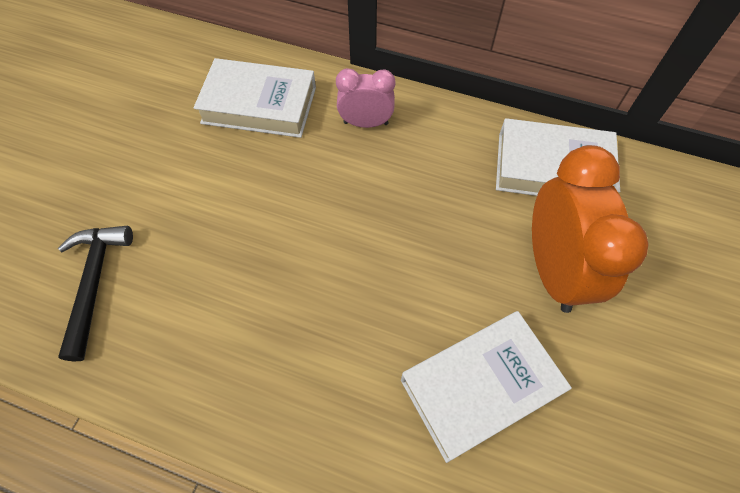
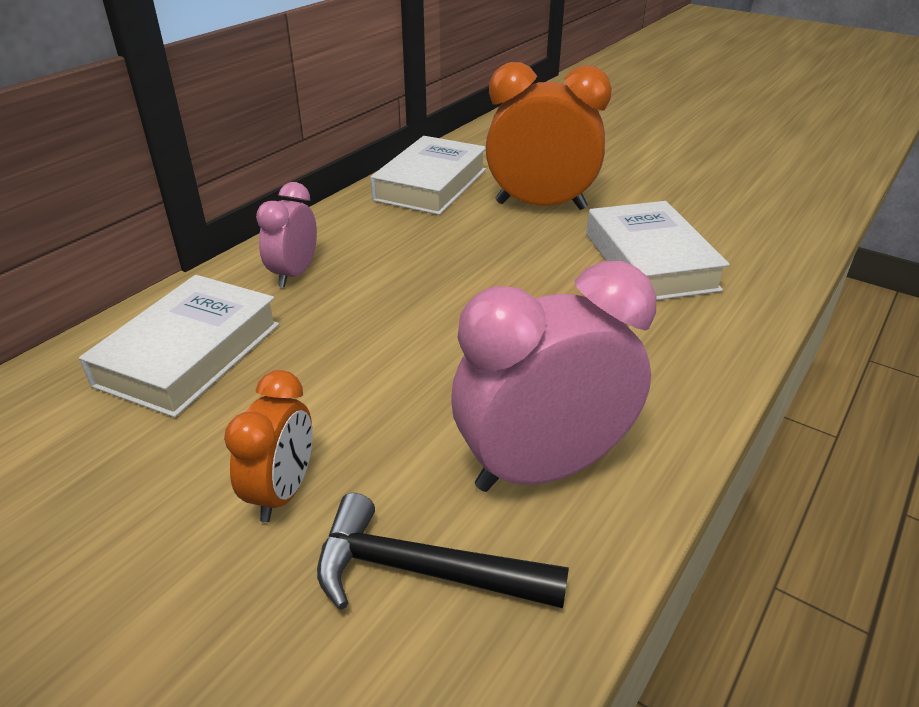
camera: 75 degrees left, 25 degrees down
(147, 197) = (282, 492): none -> orange clock
(180, 333) = (543, 468): none -> pink clock

